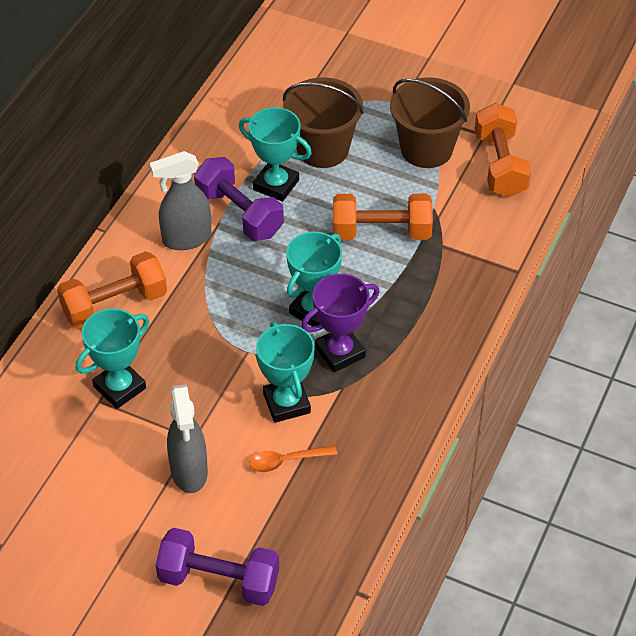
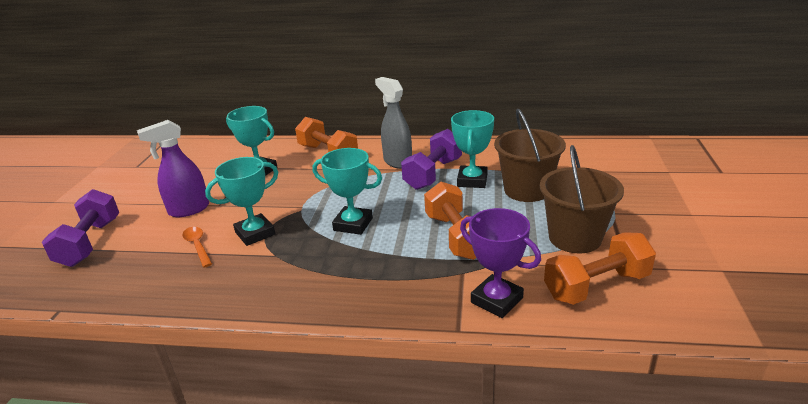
camera: 75 degrees right, 20 degrees down
(189, 472) = (188, 210): grey spray bottle -> purple spray bottle
(339, 352) = (313, 246): purple trophy -> purple trophy (496, 300)

